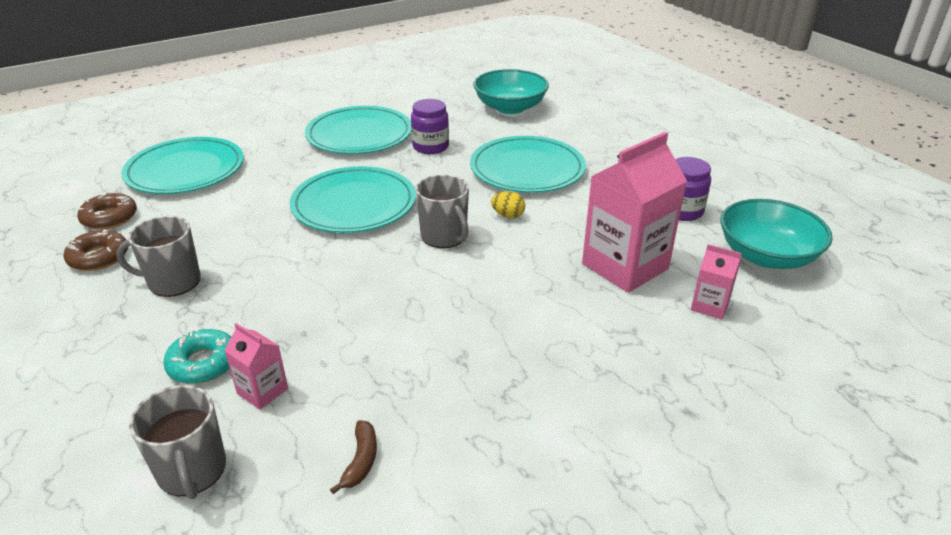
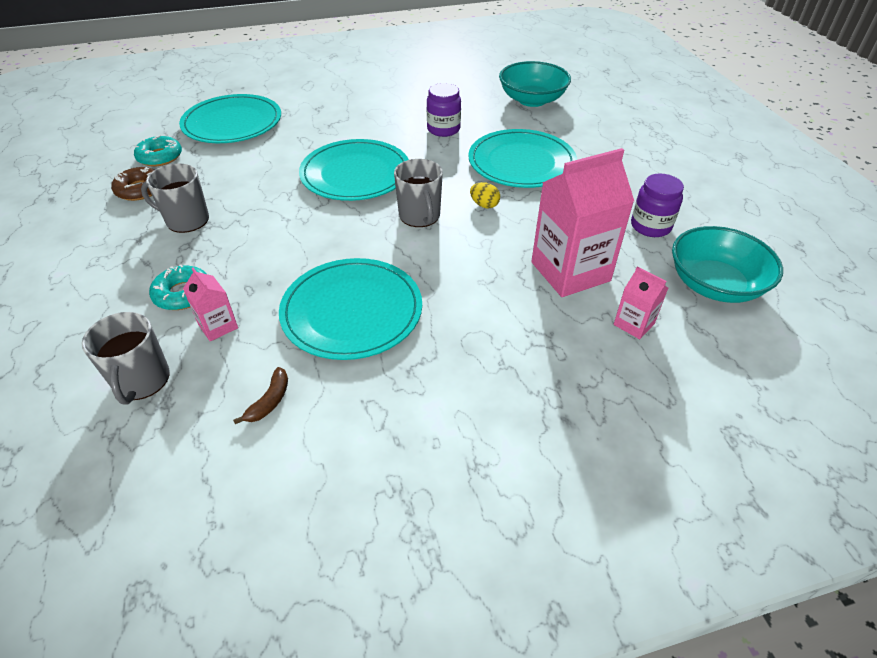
camera: 15 degrees right, 10 degrees up
(109, 218) = (160, 157): brown donut -> turquoise donut
(359, 134) = (386, 109): turquoise plate -> turquoise plate (352, 311)

